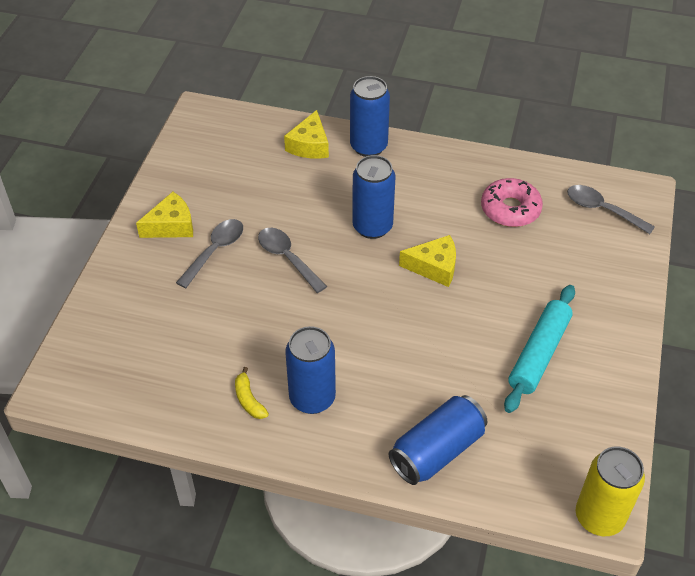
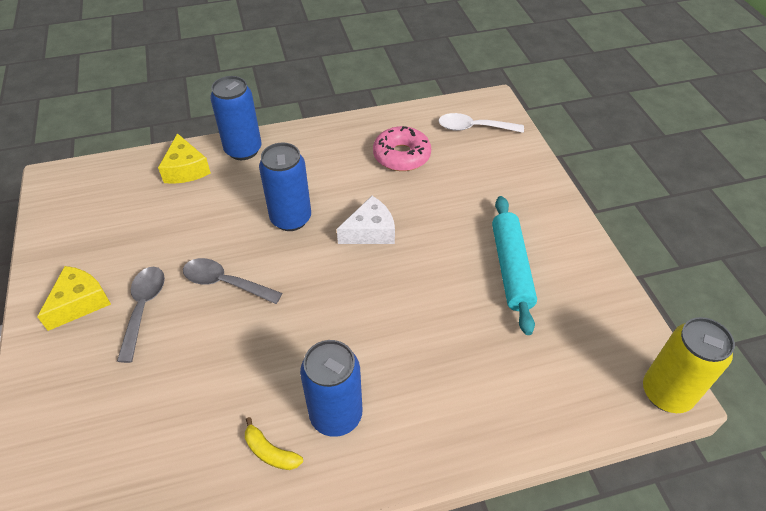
camera: 30 degrees left, 0 degrees up
(434, 267) = (370, 231): yellow cheese -> white cheese
(437, 451) = (489, 406): blue can -> none
(602, 210) = (473, 128): grey spoon -> white spoon

